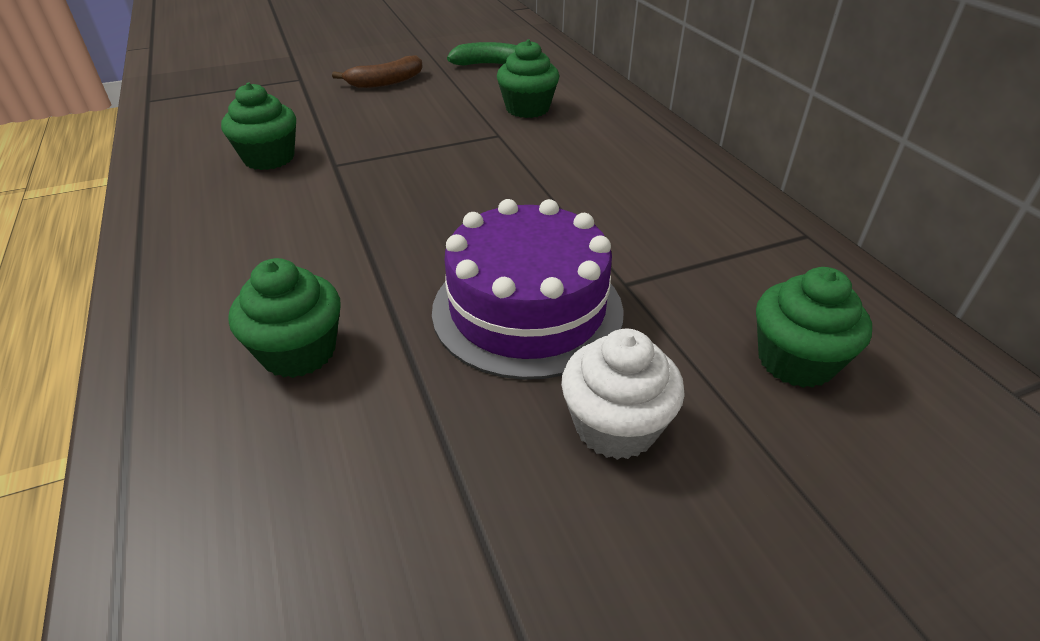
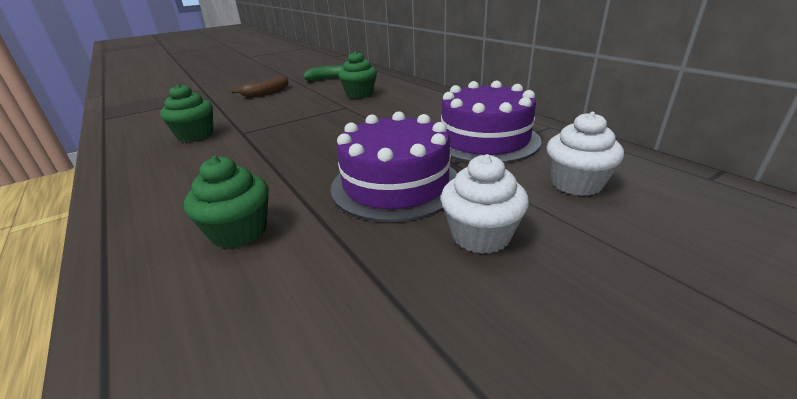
camera: 10 degrees left, 10 degrees down
(690, 245) = (485, 139): none -> purple cake
(795, 361) = (576, 183): green cupcake -> white cupcake

